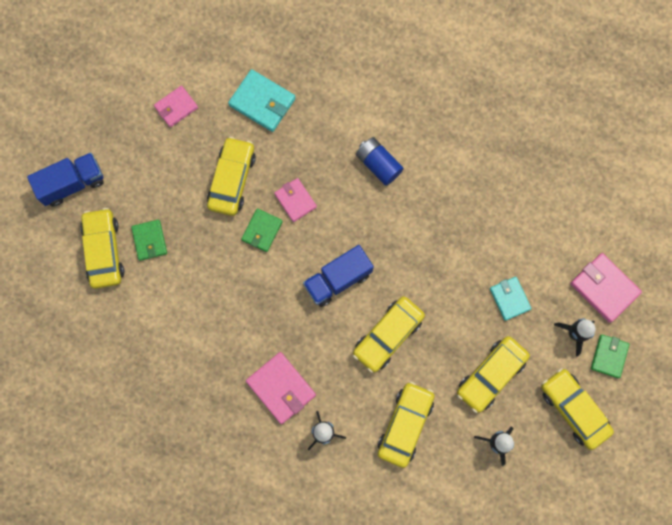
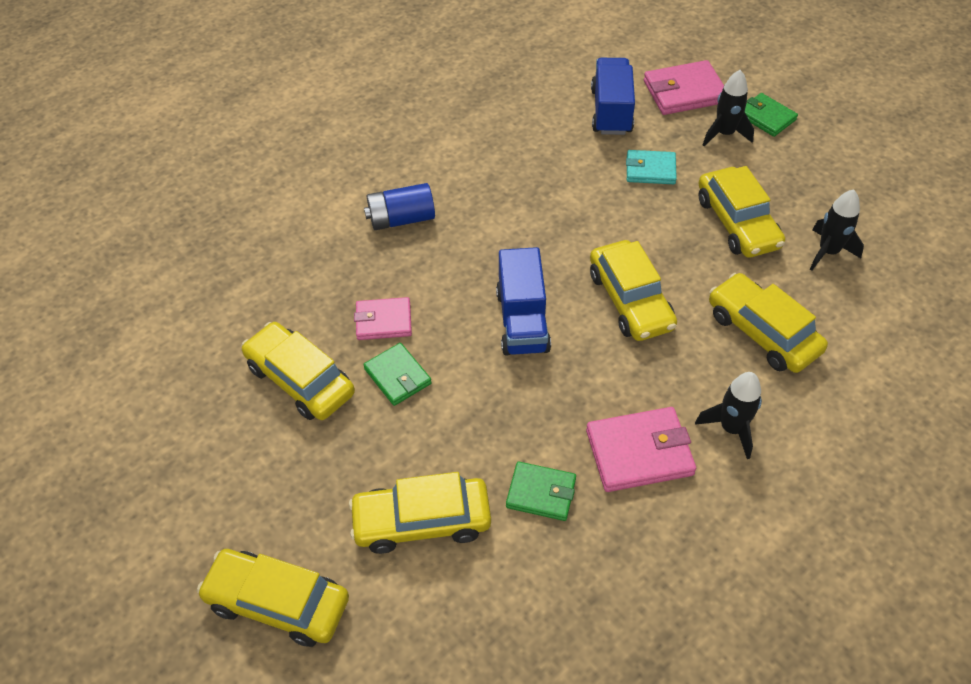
camera: 60 degrees left, 25 degrees down
(72, 184) = (136, 600): blue truck -> blue truck (611, 111)
(150, 240) = (309, 527): green wallet -> green wallet (541, 493)
(176, 107) = (144, 401): pink wallet -> none
(262, 102) = (224, 300): turquoise wallet -> none
(574, 409) = (816, 168): yellow car -> yellow car (422, 521)

